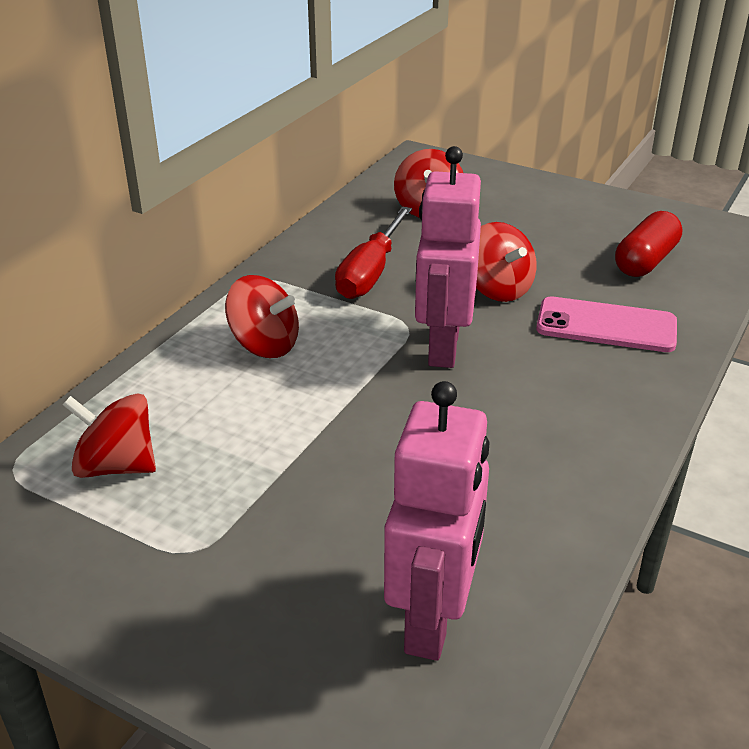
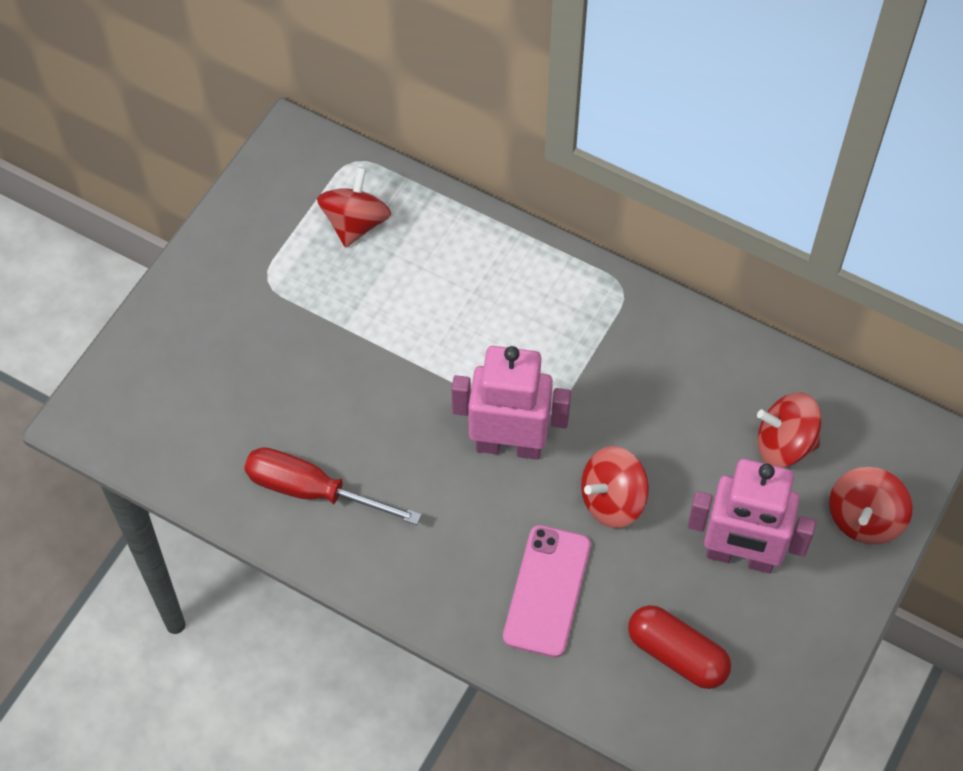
camera: 90 degrees right, 25 degrees up
(264, 345) = (511, 304): red spinning top -> red spinning top (864, 519)
(370, 273) = (639, 386): red screwdriver -> red screwdriver (312, 491)
(433, 620) = (197, 424): pink robot -> pink robot (740, 556)

